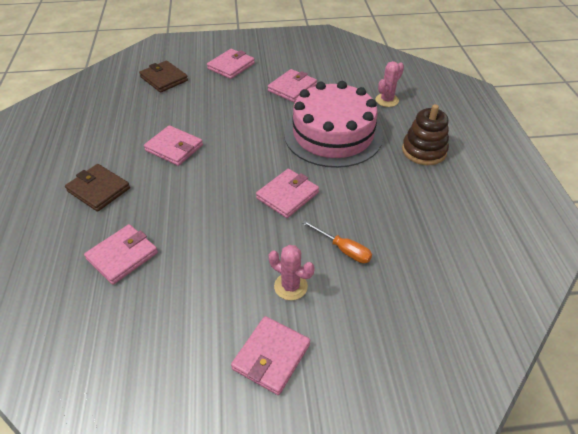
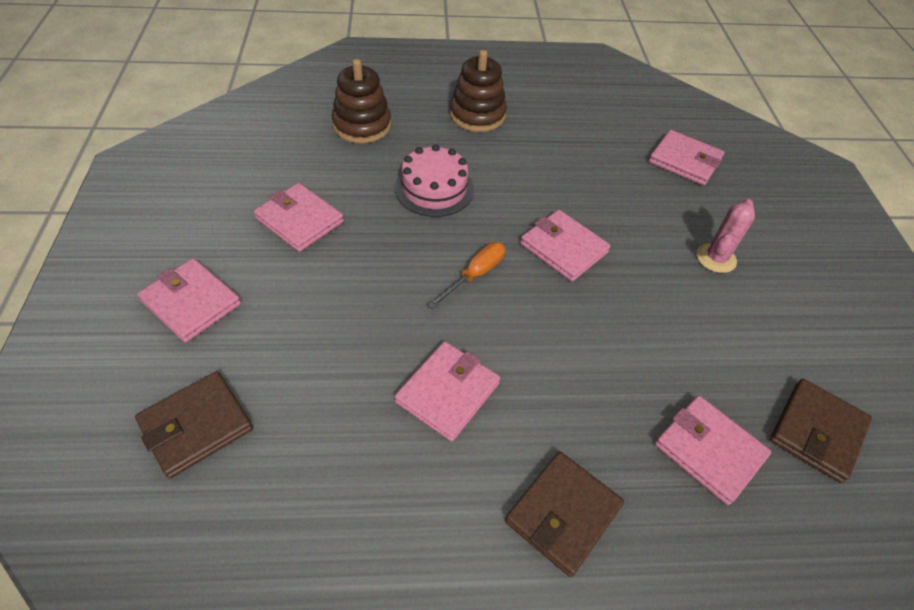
camera: 90 degrees left, 5 degrees up
(126, 321) = (817, 432): none -> brown wallet
(271, 356) = (812, 282): pink wallet -> pink wallet (684, 161)
(333, 134) = (434, 188): pink cake -> pink cake, size x0.55
(343, 249) = (651, 207): orange screwdriver -> orange screwdriver (475, 275)
(387, 100) = (362, 125): pink cactus -> brown stacking toy

